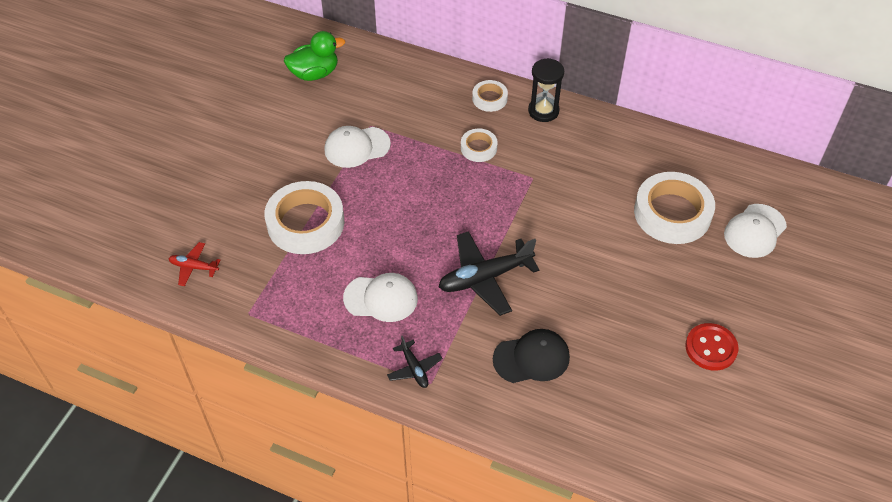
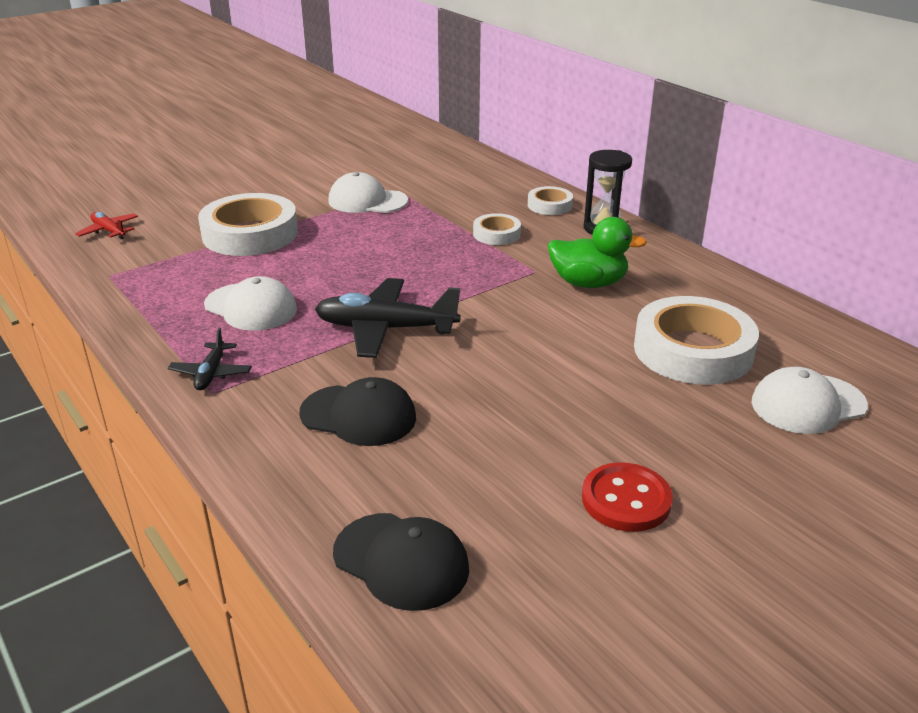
camera: 30 degrees right, 20 degrees down
(314, 73) = (387, 150): green duck -> green duck (588, 283)
(636, 444) = (401, 561): none -> black cap

